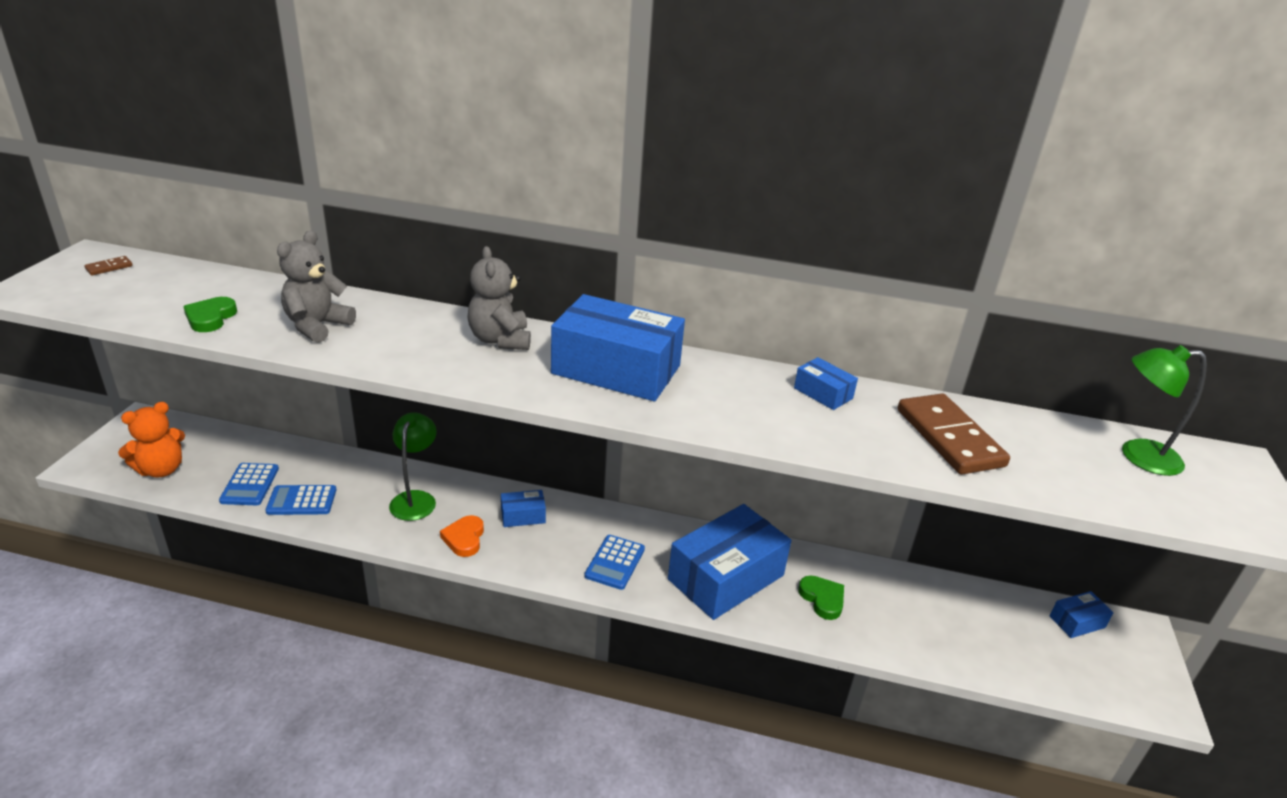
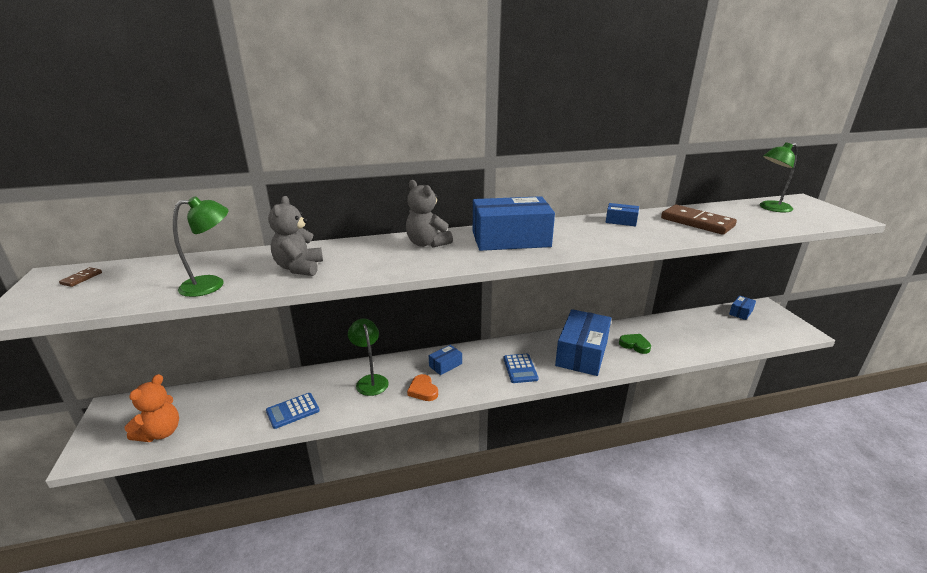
camera: 25 degrees left, 5 degrees down
(210, 318) = (212, 284): green heart -> green lamp
(250, 485) = (244, 416): blue calculator -> none

